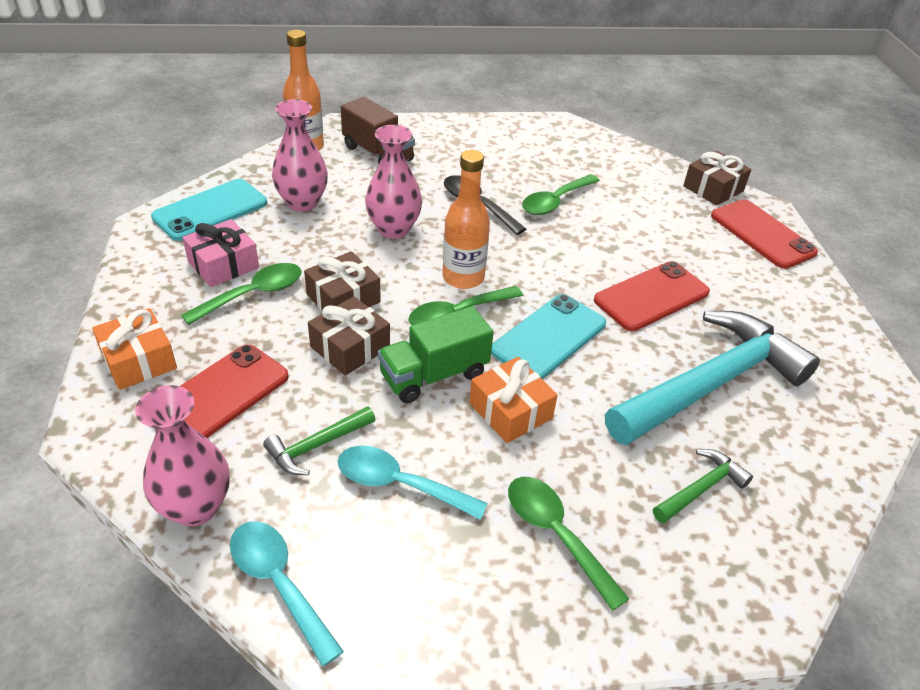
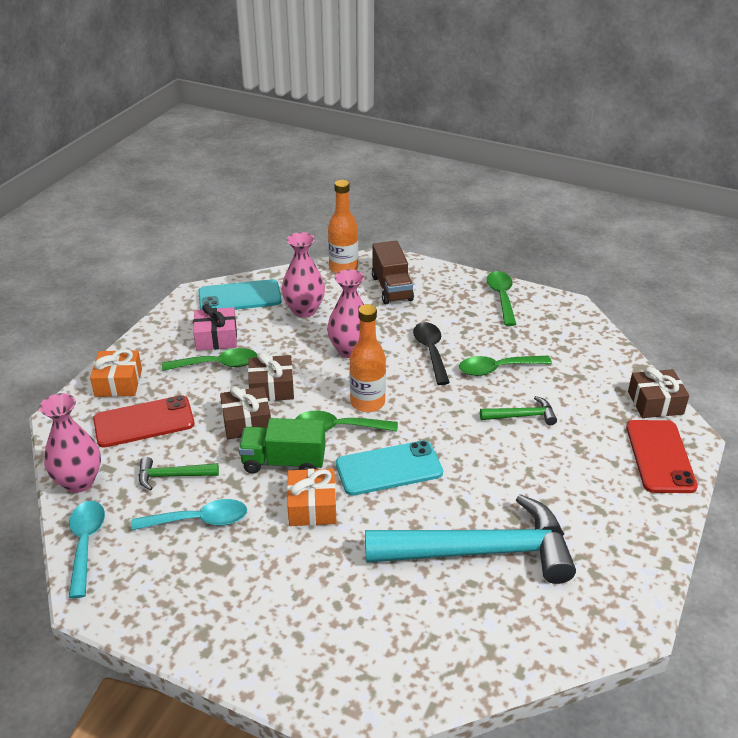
camera: 35 degrees right, 5 degrees down
(399, 484) = (199, 520): turquoise spoon -> turquoise spoon turned 120 degrees clockwise
(555, 534) = (265, 595): green spoon -> green spoon (501, 297)
(651, 296) = (501, 470): red phone -> none
(701, 488) = (395, 616): green hammer -> green hammer (522, 416)

